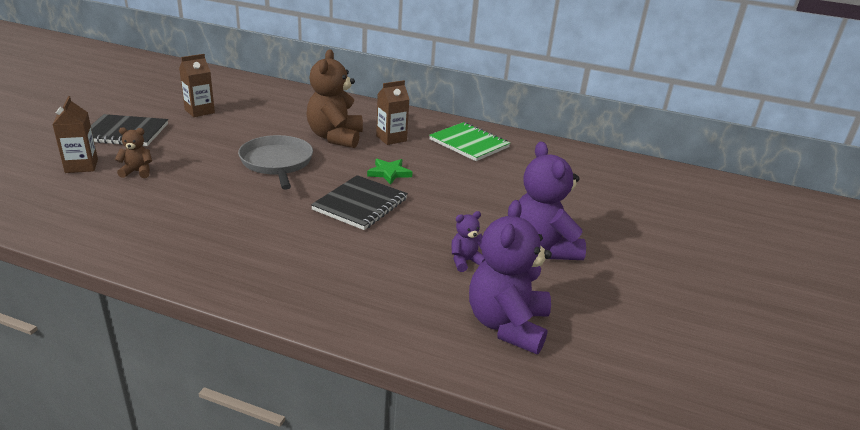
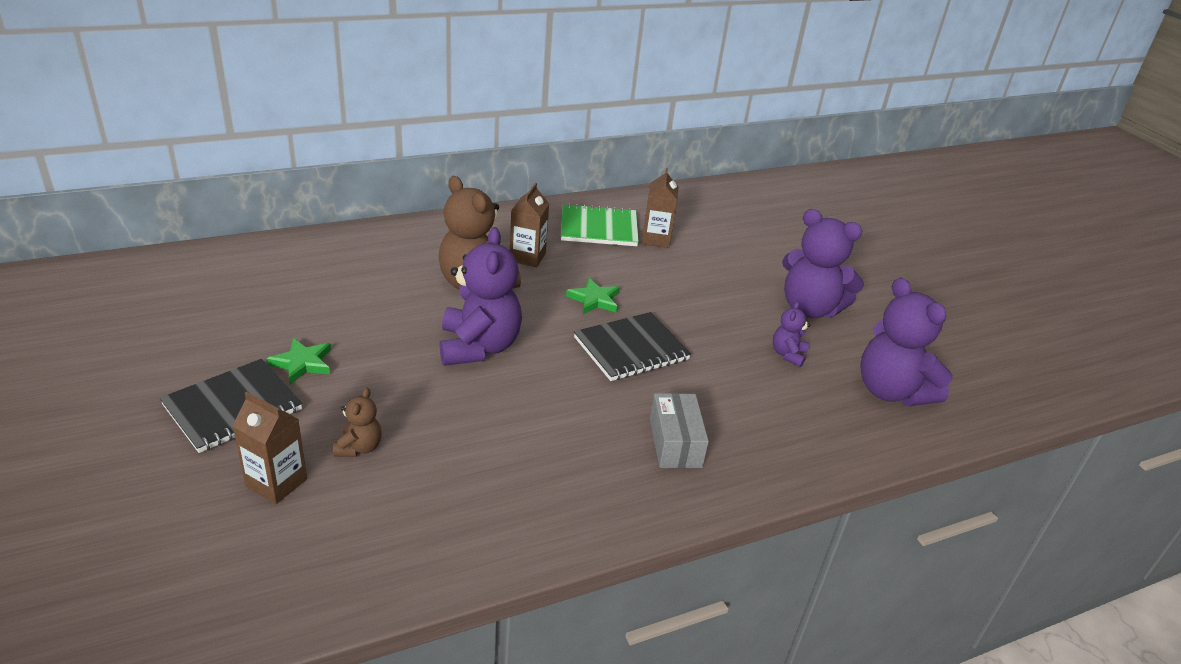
camera: 45 degrees left, 5 degrees up
(137, 172) = (359, 447): brown teddy bear -> brown teddy bear turned 150 degrees clockwise
(185, 131) = (302, 363): none -> green star
(199, 111) = (264, 327): brown carton -> brown carton (656, 239)
(277, 163) = (479, 347): grey pan -> purple teddy bear
(286, 258) = (675, 443): none -> grey box
(360, 204) = (631, 349): black notebook -> black notebook turned 75 degrees clockwise

